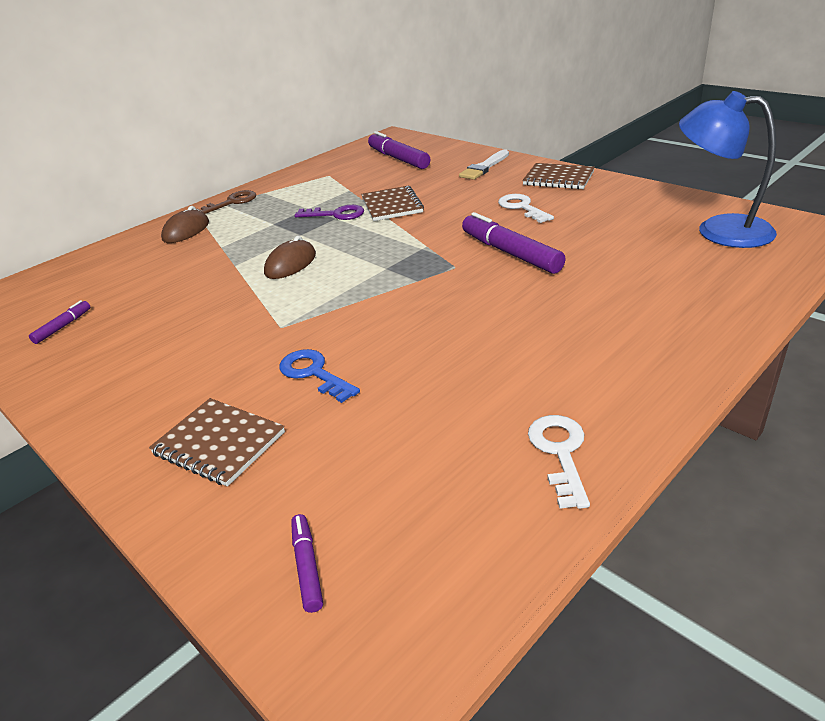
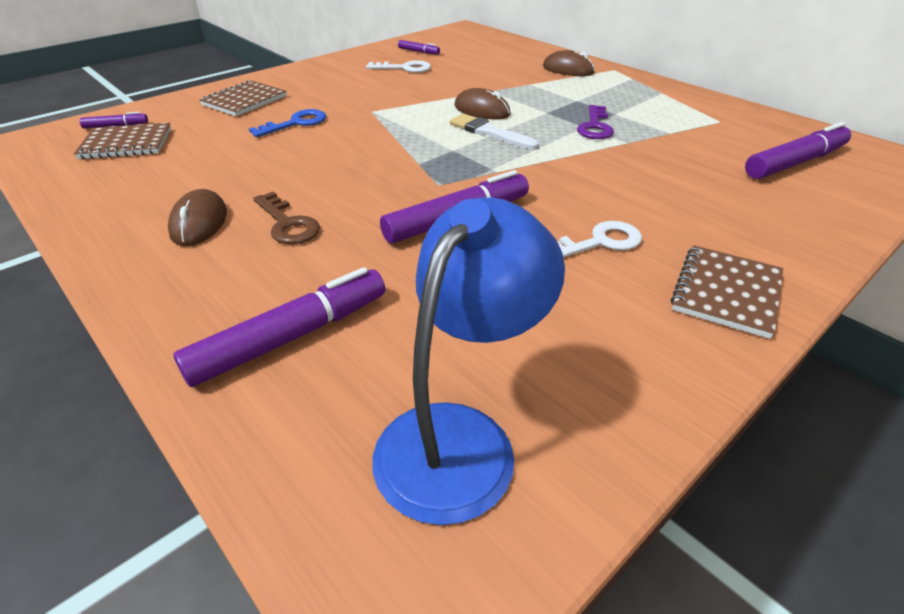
camera: 90 degrees right, 5 degrees up
(231, 203) = (633, 81): brown key -> brown key (287, 224)
(392, 205) = (617, 155): brown notebook -> brown notebook (126, 144)
(484, 167) = (771, 227): white brush -> white brush (489, 132)
(560, 453) = (110, 206): white key -> white key (404, 68)
(567, 374) = (199, 222): none -> brown mouse
(685, 289) = (291, 337): none -> purple marker

